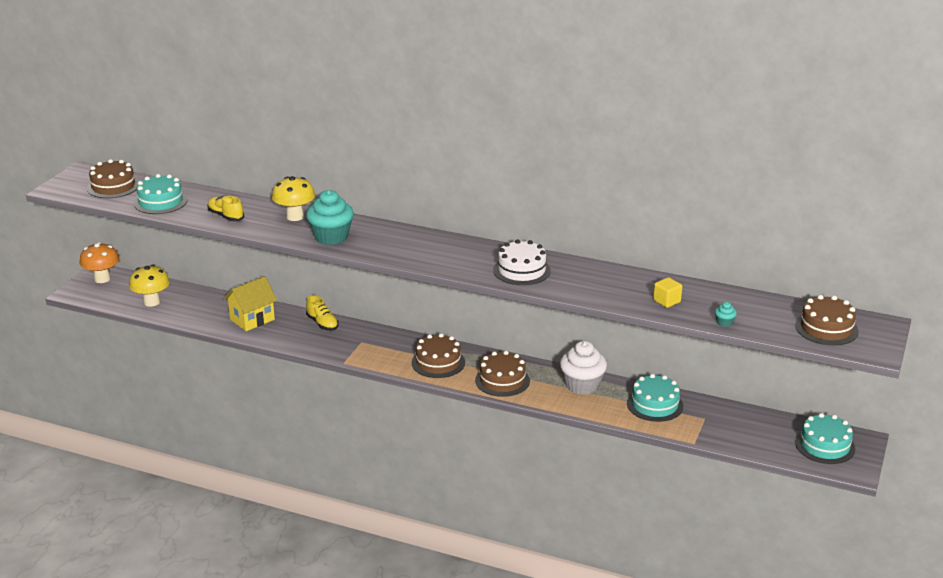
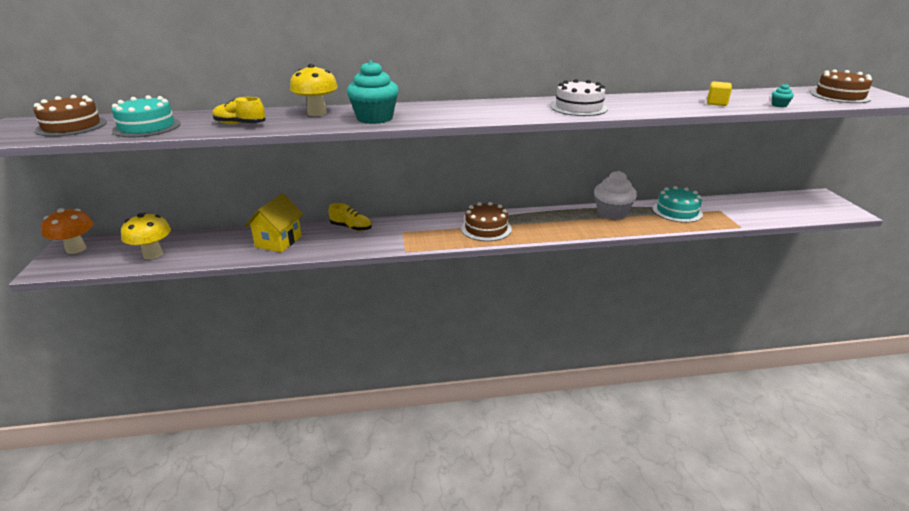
camera: 30 degrees left, 0 degrees up
(502, 380) = (552, 227): brown cake -> none
(825, 445) = (810, 204): turquoise cake -> none

